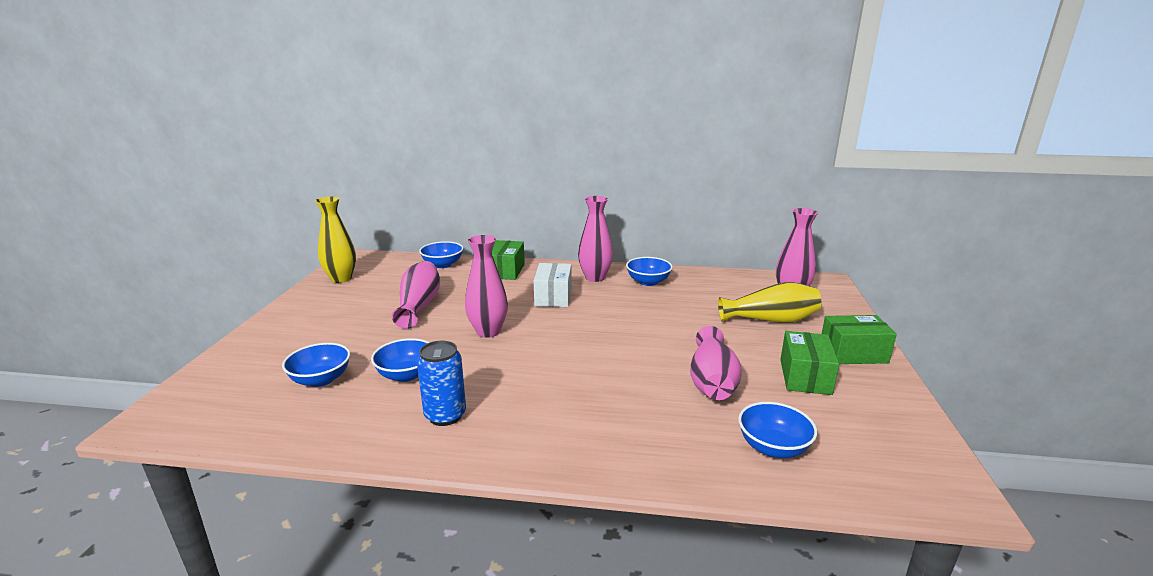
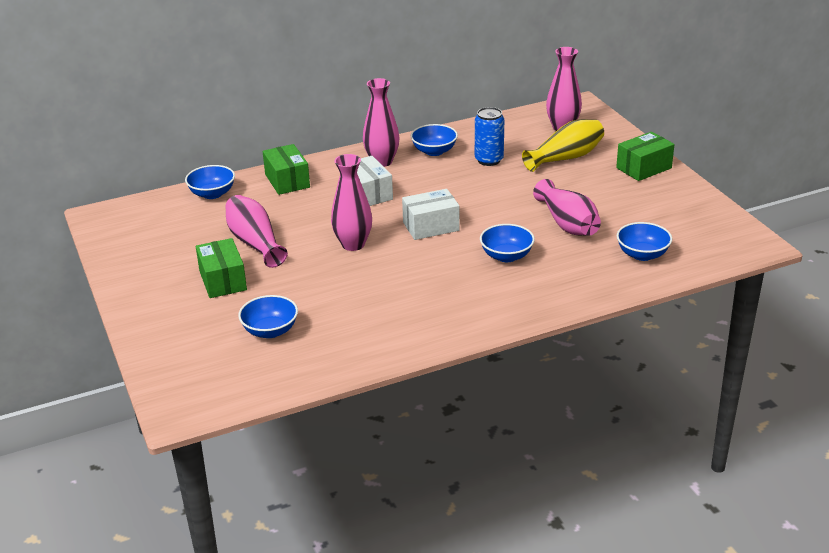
camera: 30 degrees left, 10 degrees up
(341, 279) = (128, 243): yellow vase -> none
(406, 375) = (336, 301): blue bowl -> blue bowl (506, 256)
(445, 415) = (409, 316): blue can -> blue can (489, 160)
(572, 339) = (431, 226): none -> white box
(805, 377) = (625, 198): green box -> green box (223, 280)

